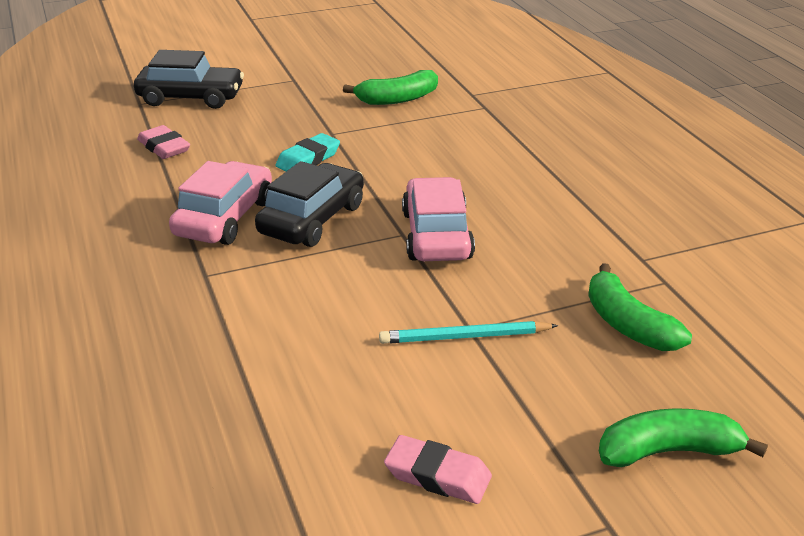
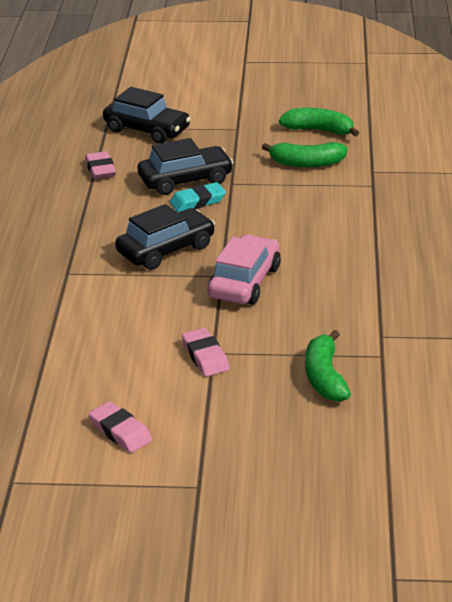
camera: 25 degrees right, 0 degrees up
(224, 218) = (106, 235): pink car -> none
(276, 140) = (185, 180): none -> black car
(465, 337) = (205, 356): turquoise pencil -> pink eraser
(668, 451) = (274, 459): green banana -> green banana (319, 130)

